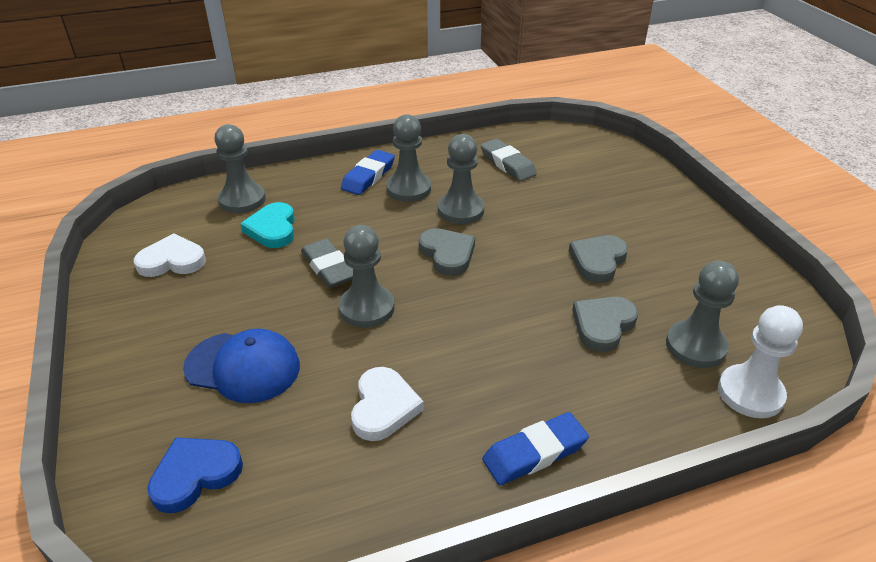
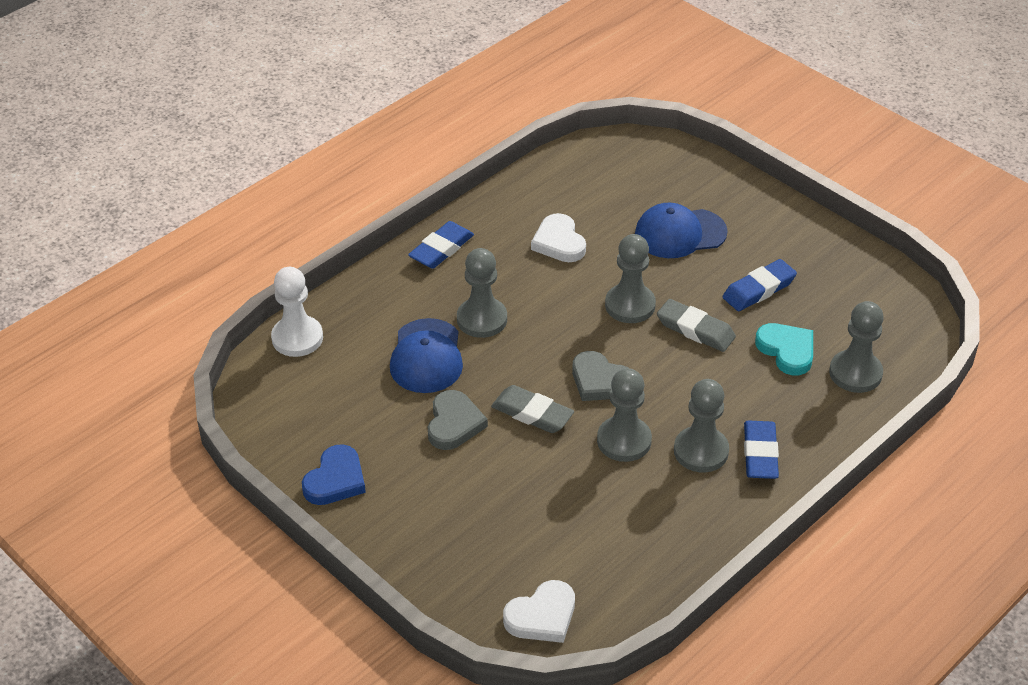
camera: 155 degrees right, 5 degrees up
(172, 261) = (835, 289): white heart -> white heart (542, 616)
(195, 475) = (642, 172): blue heart -> blue heart (335, 480)
(235, 282) = (758, 289): none -> blue eraser
(507, 164) = (617, 536): grey eraser -> grey eraser (532, 413)
(603, 325) = (426, 356): grey heart -> blue cap
(695, 346) = (345, 363): grey pawn -> grey pawn (482, 319)

